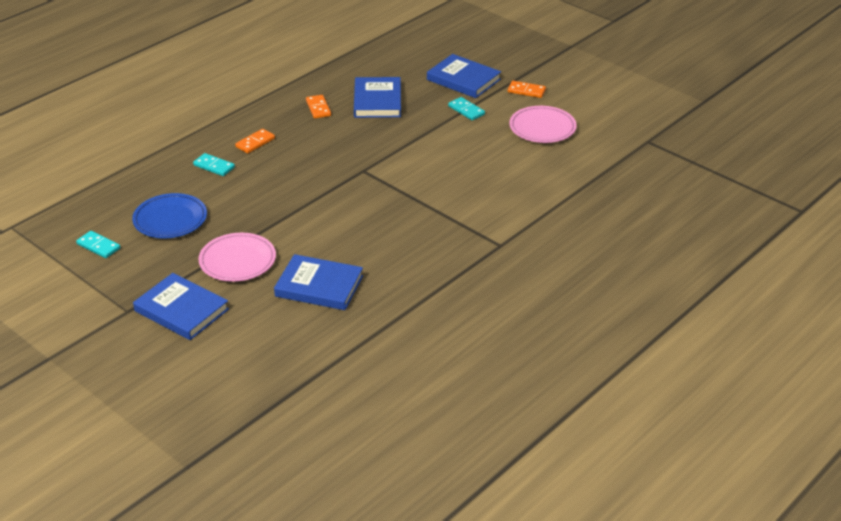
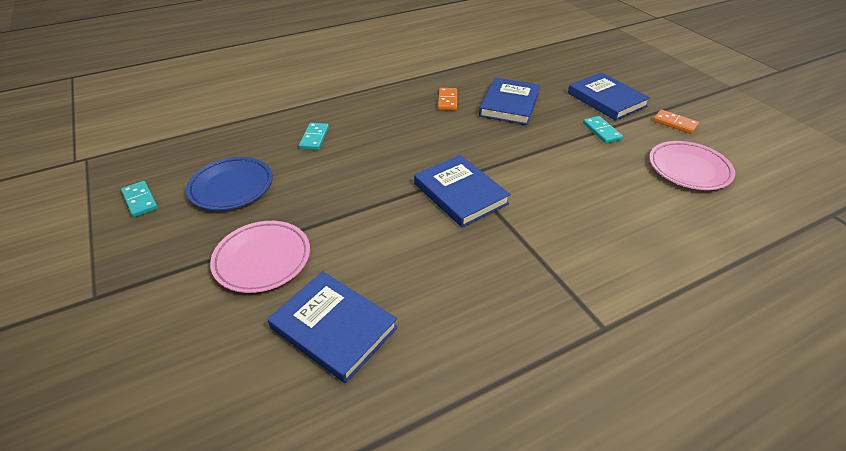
camera: 20 degrees right, 5 degrees up
(181, 310) = (151, 315): blue book -> blue book (460, 193)
(214, 166) = (314, 138): turquoise domino -> turquoise domino turned 45 degrees clockwise
(255, 143) = (368, 122): orange domino -> none

